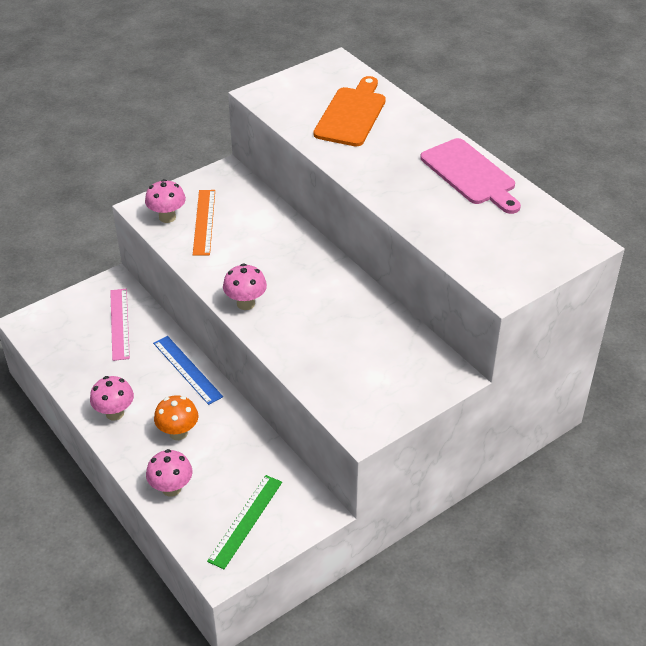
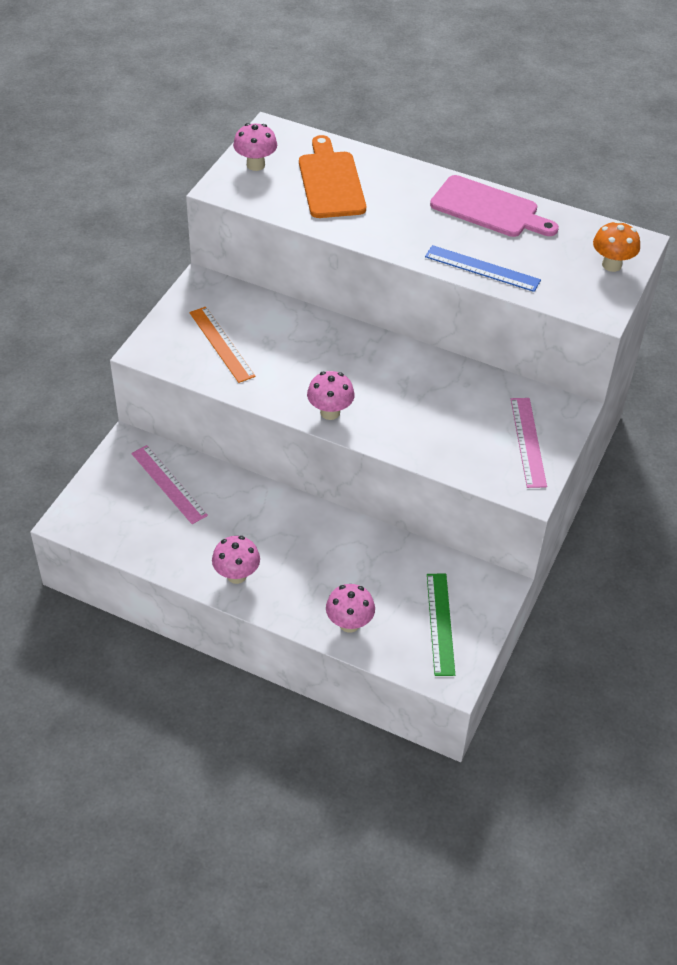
camera: 30 degrees left, 5 degrees up
(167, 217) = (179, 352): pink mushroom -> pink mushroom (255, 165)
(178, 433) = (314, 568): orange mushroom -> orange mushroom (611, 265)
(187, 369) = (274, 503): blue ruler -> blue ruler (482, 268)
(394, 389) = (528, 442): none -> pink ruler

